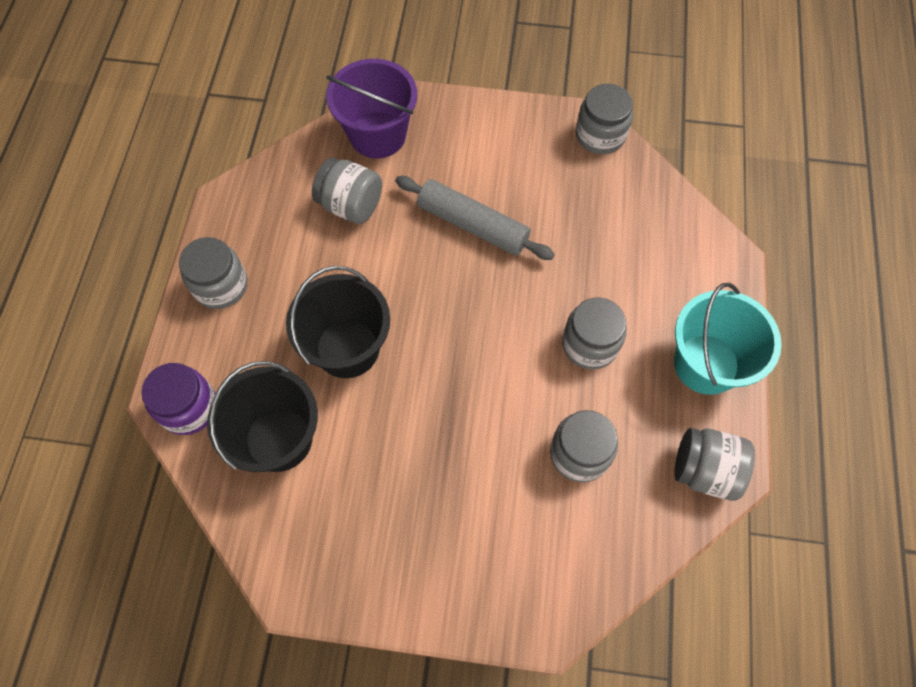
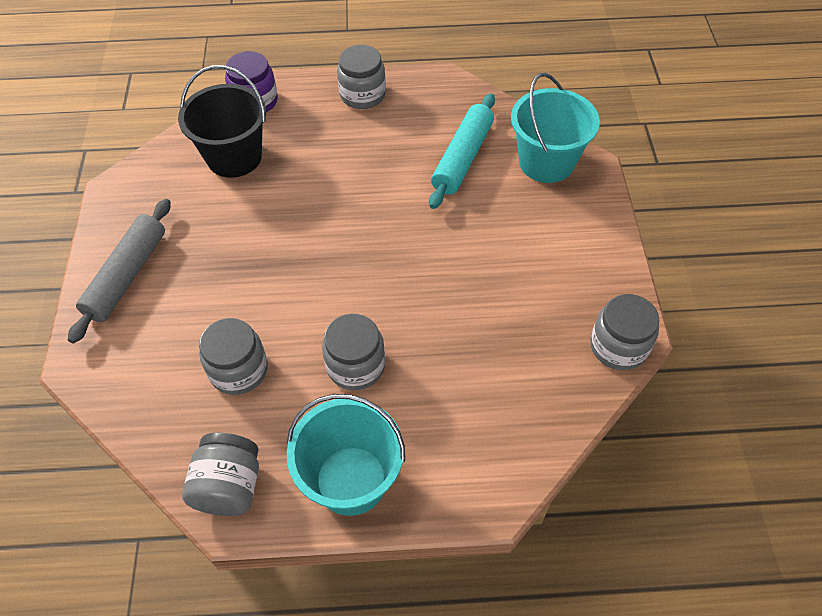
camera: 80 degrees right, 10 degrees down
(347, 348) = (320, 183): black bucket -> none
(351, 205) = (463, 158): grey jar -> turquoise rolling pin
(377, 135) = (546, 162): purple bucket -> turquoise bucket
(472, 225) = (467, 250): grey rolling pin -> grey rolling pin (127, 275)

